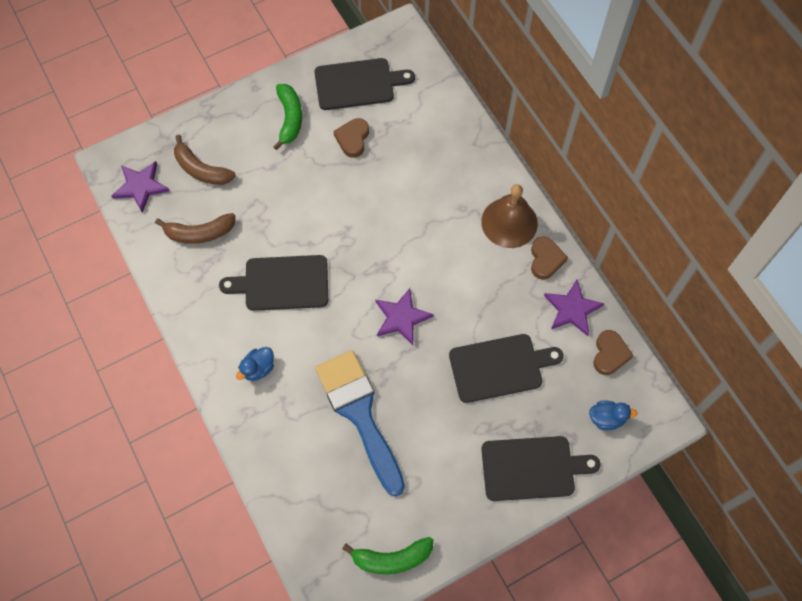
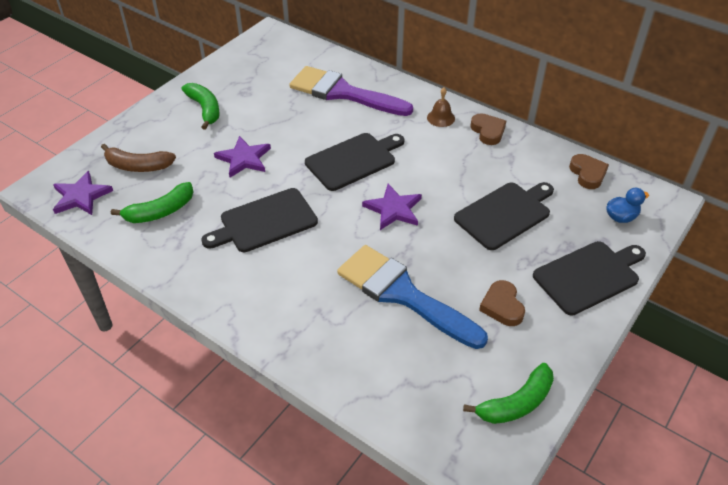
camera: 25 degrees left, 20 degrees down
(200, 233) = (160, 211): brown banana -> green banana
(258, 368) = (279, 295): blue duck -> none
(353, 139) = (270, 106): brown heart -> brown heart (502, 306)
(358, 84) = (253, 72): black cutting board -> black cutting board (353, 160)
(431, 149) = (343, 93): none -> purple brush
(509, 222) = (441, 118): brown bell -> brown bell, size x0.53
(572, 309) = (534, 155): purple star -> purple star (244, 159)

